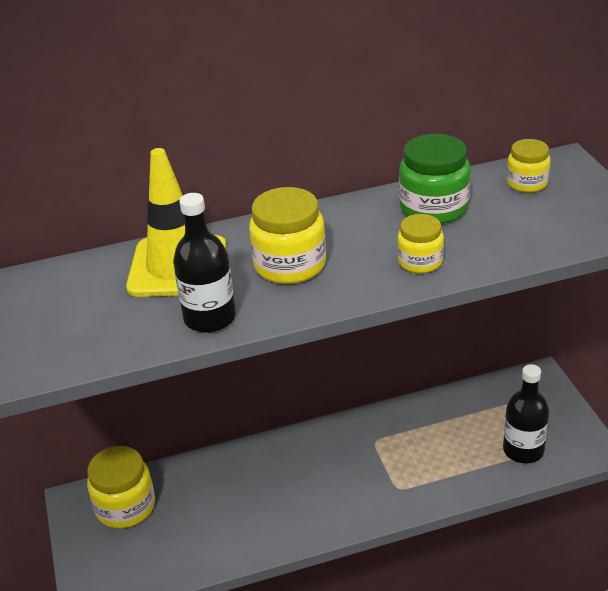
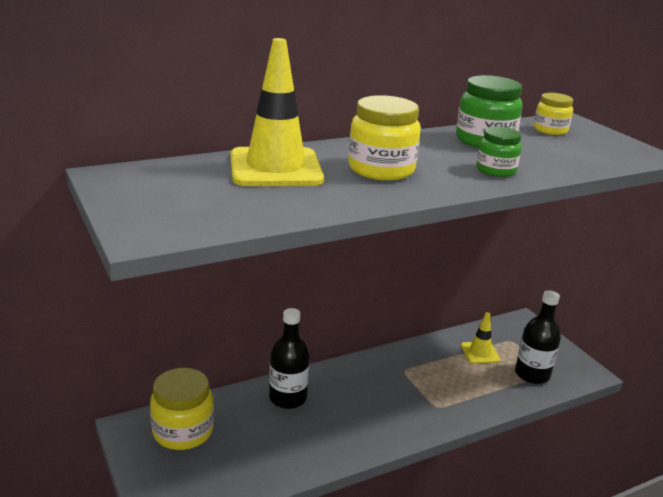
camera: 15 degrees left, 10 degrees down
(210, 318) = (325, 200): black bottle -> black bottle (288, 398)
(420, 261) = (496, 170): yellow jar -> green jar
(470, 419) = (480, 353): none -> yellow traffic cone

